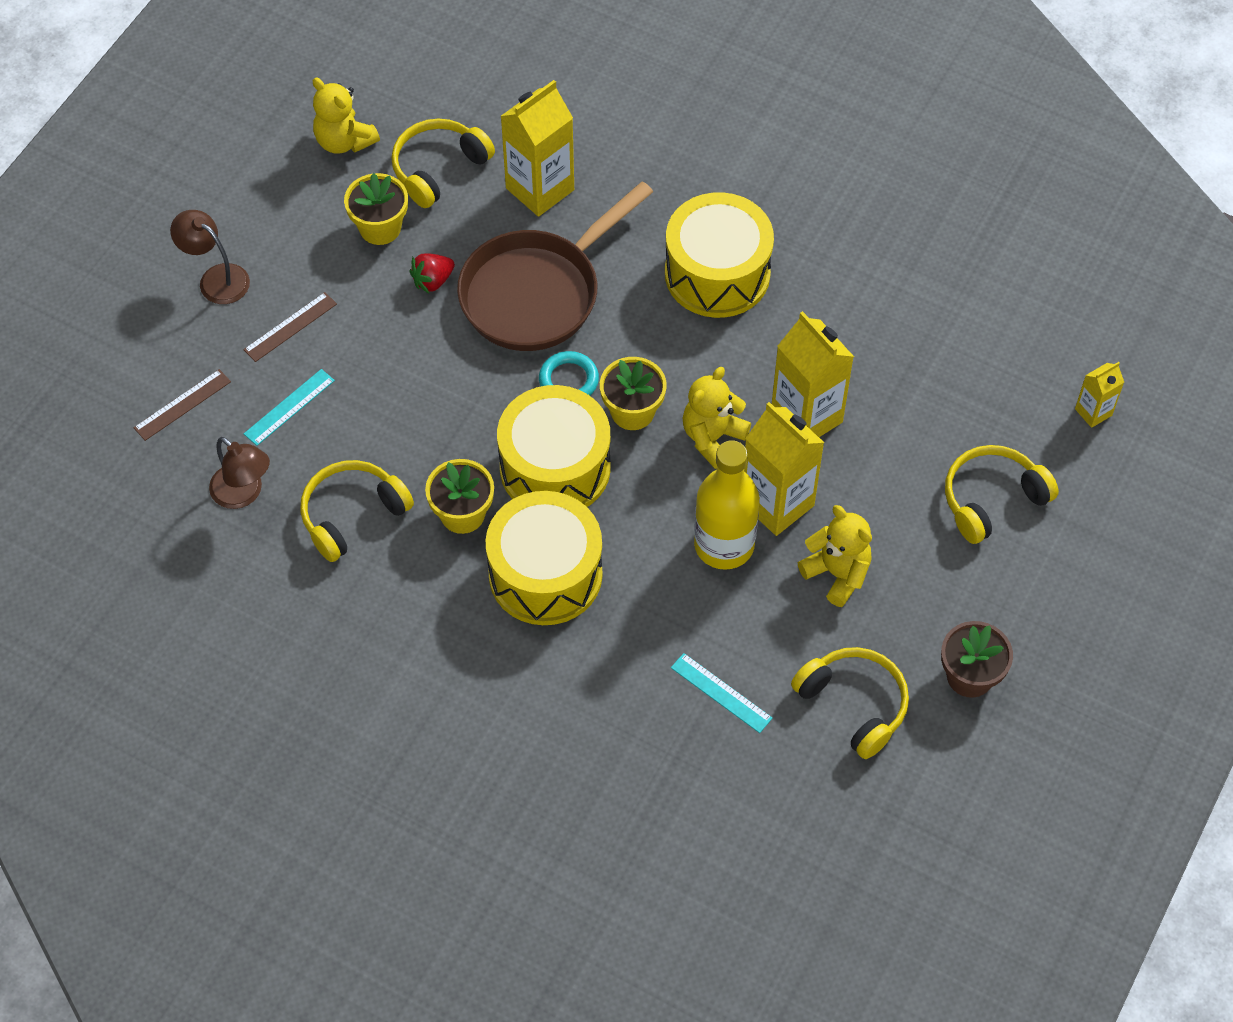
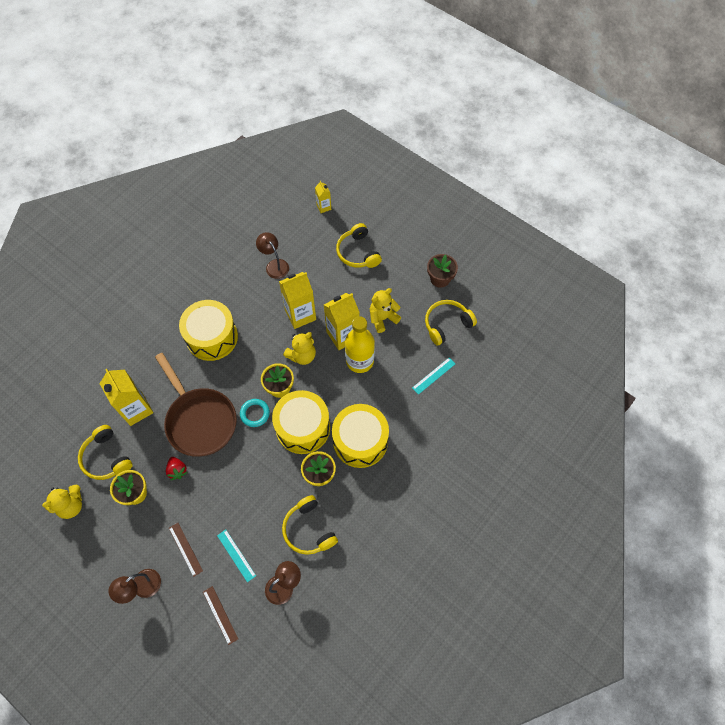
camera: 80 degrees left, 5 degrees up
(712, 437) = (302, 355): yellow teddy bear -> yellow teddy bear turned 90 degrees counterclockwise
(914, 347) = (274, 265): none -> brown lamp

